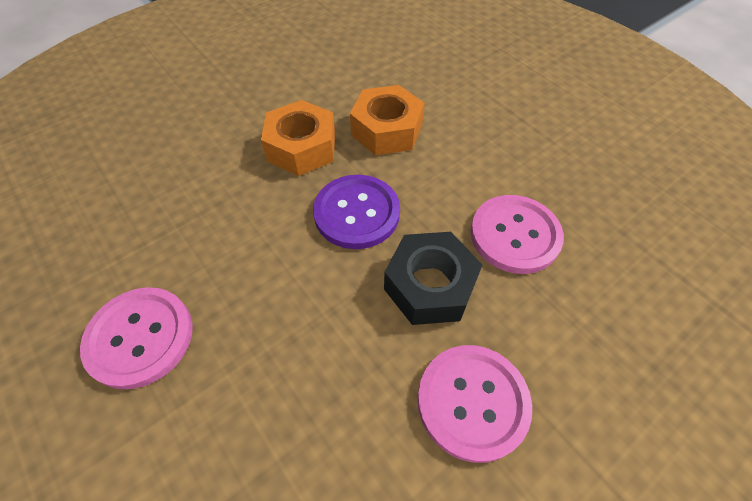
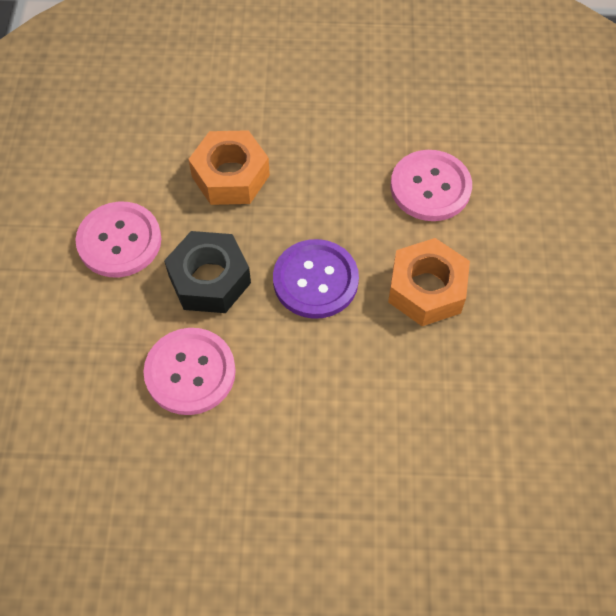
camera: 130 degrees right, 5 degrees up
(140, 338) = (327, 108): pink button -> pink button (430, 187)
(387, 130) = (390, 373): orange nut -> orange nut (230, 176)

